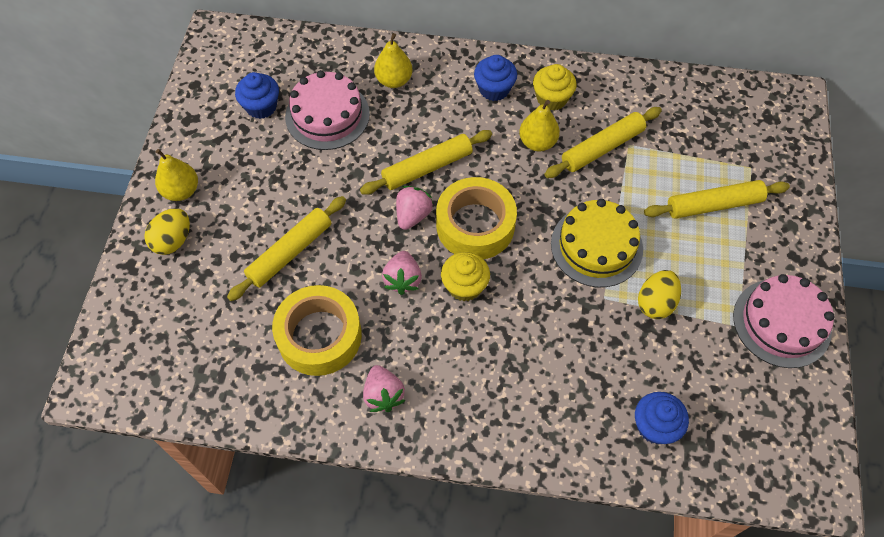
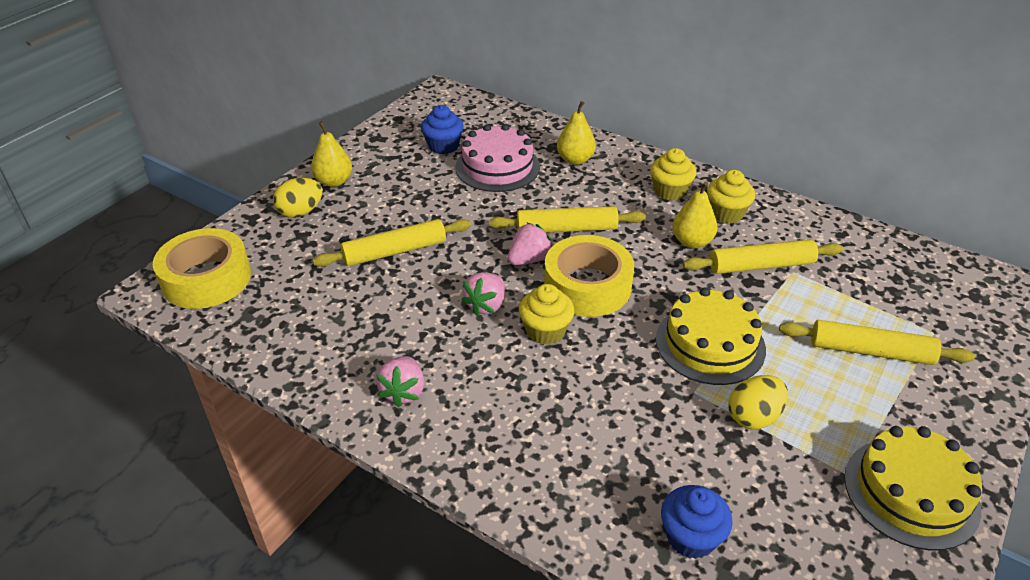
camera: 25 degrees right, 20 degrees down
(319, 336) = (376, 322): yellow tape -> yellow tape (206, 279)
(494, 89) = (670, 191): blue cupcake -> yellow cupcake
(781, 323) = (911, 492): pink cake -> yellow cake

